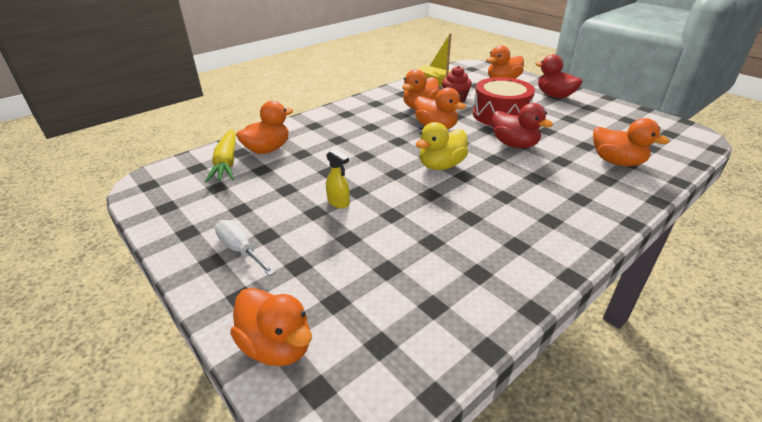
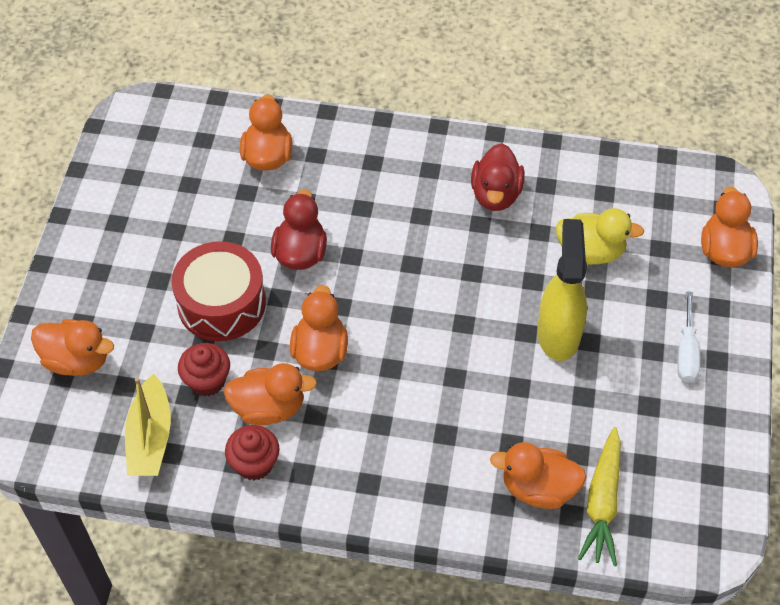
camera: 130 degrees left, 20 degrees up
(227, 163) = (602, 503): yellow carrot -> yellow carrot turned 150 degrees clockwise
(338, 203) = (558, 333): yellow spray bottle -> yellow spray bottle, size x2.11
(396, 96) = (254, 464): none -> red cupcake
(441, 165) = (410, 293): yellow duck -> yellow duck (590, 252)
(554, 96) = (100, 273): red duck -> red duck (496, 194)

